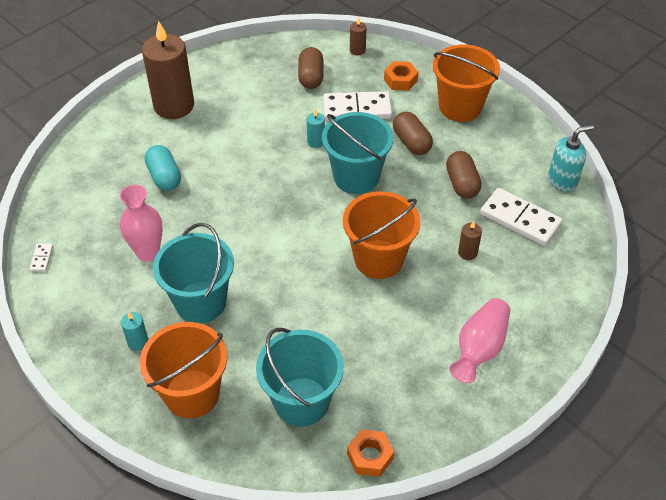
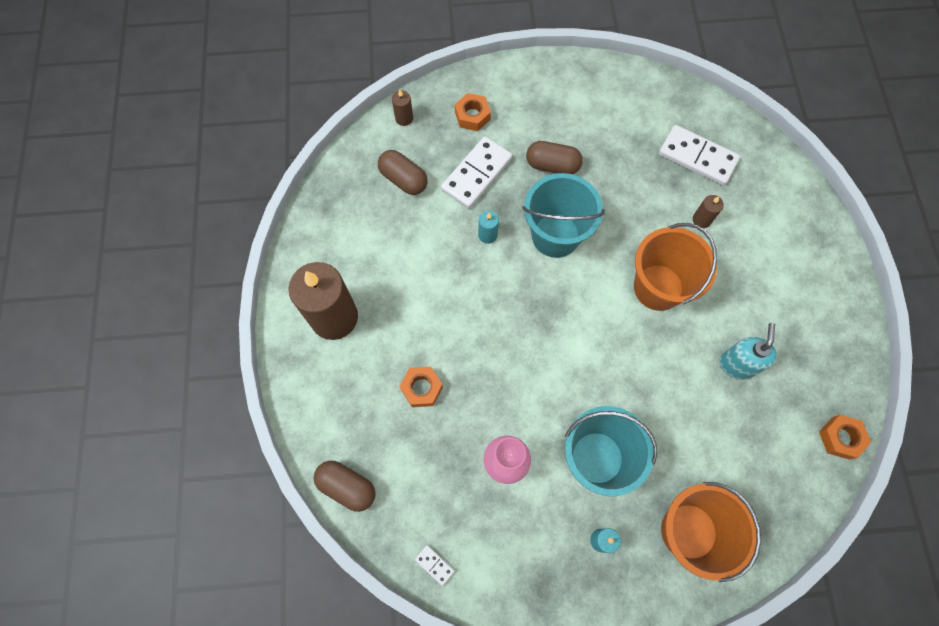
camera: 50 degrees left, 20 degrees up
(164, 177) = (421, 388): turquoise capsule -> orange nut
(301, 401) = (756, 451): turquoise bucket -> none
(460, 107) = (543, 99): orange bucket -> none
(462, 184) = (628, 166): brown capsule -> brown capsule (347, 486)
(479, 348) = (797, 286): pink vase -> none
(520, 219) = (697, 157): white domino -> white domino turned 45 degrees clockwise
(562, 180) = (683, 97): turquoise soap dispenser -> turquoise soap dispenser (737, 364)

